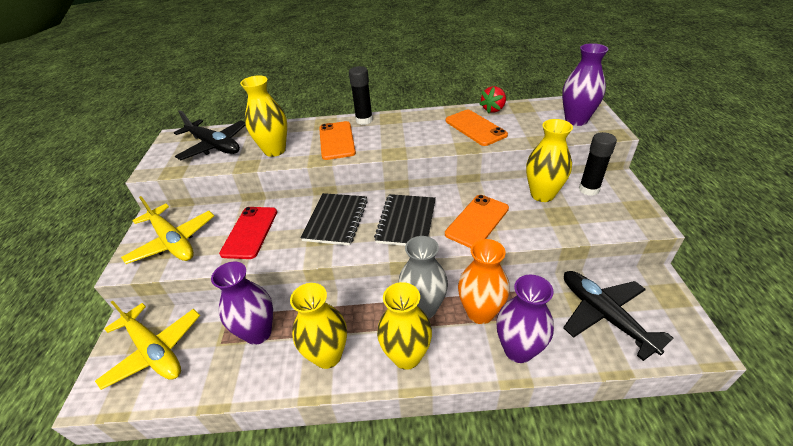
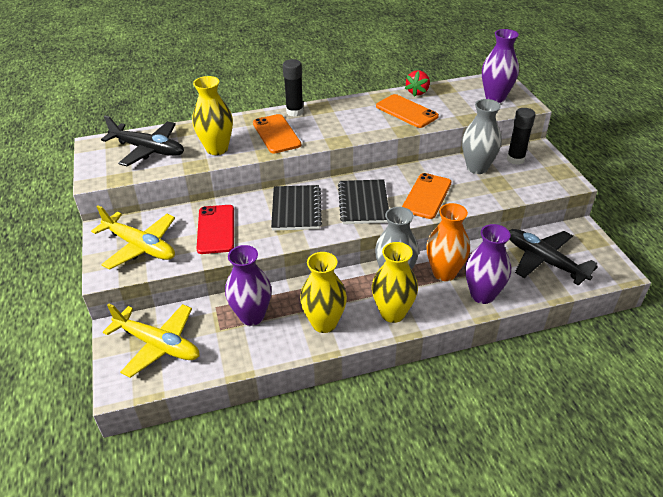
camera: 15 degrees left, 0 degrees up
(542, 194) = (477, 168): yellow vase -> grey vase

